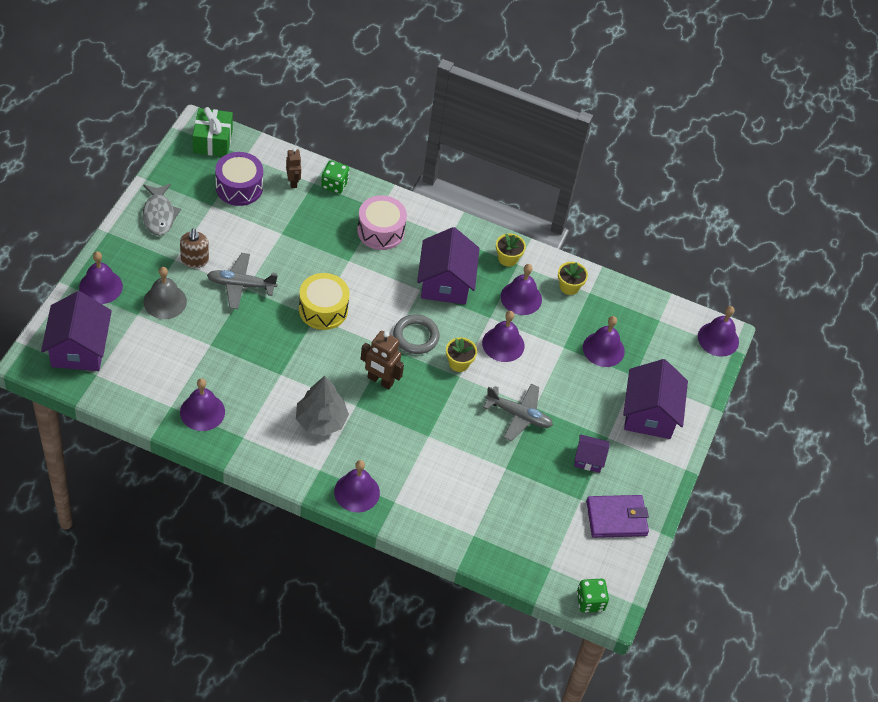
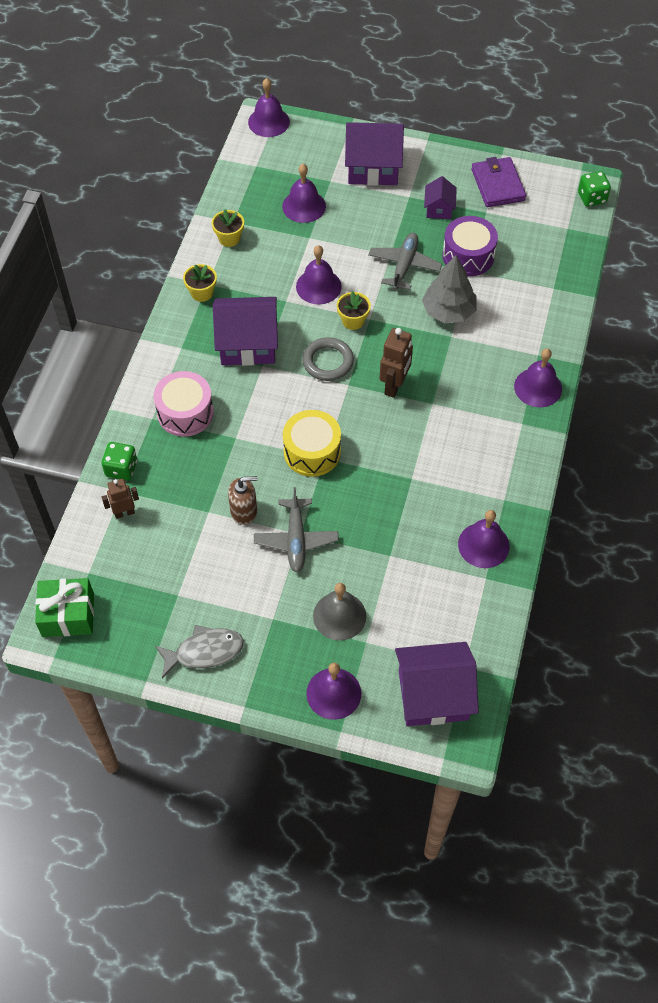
camera: 90 degrees left, 5 degrees up
(194, 260) = (269, 596): brown soap dispenser -> brown soap dispenser (244, 511)
(239, 187) = (143, 570): purple drum -> purple drum (468, 256)
(321, 420) = (461, 431): grey tree -> grey tree (448, 311)
(521, 298) = (253, 277): purple bell -> none

